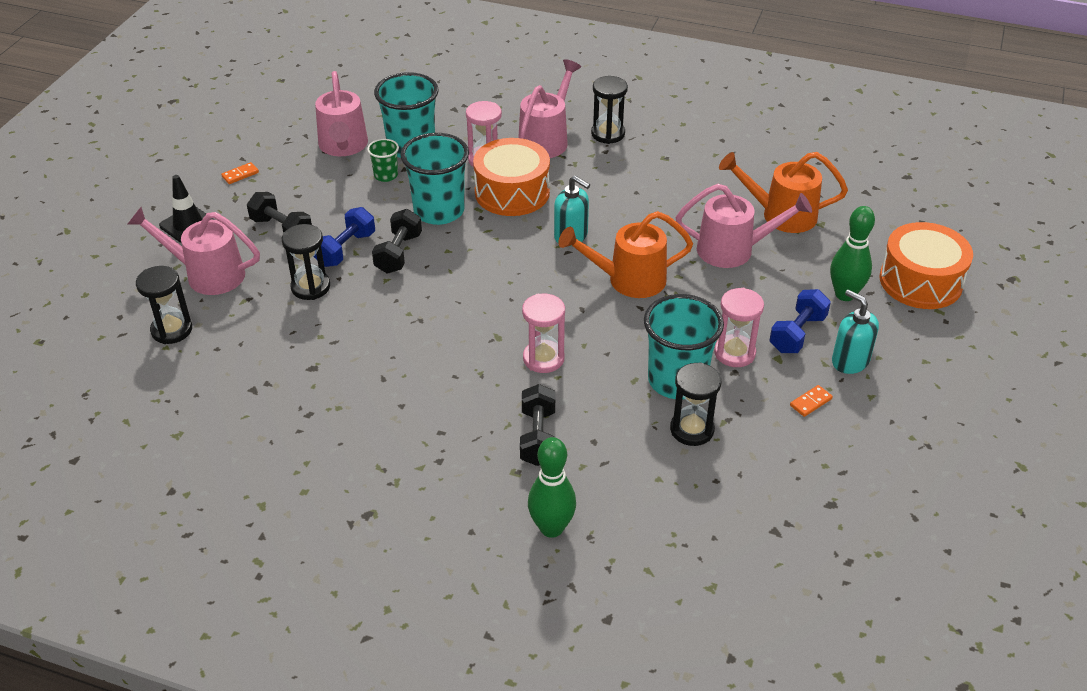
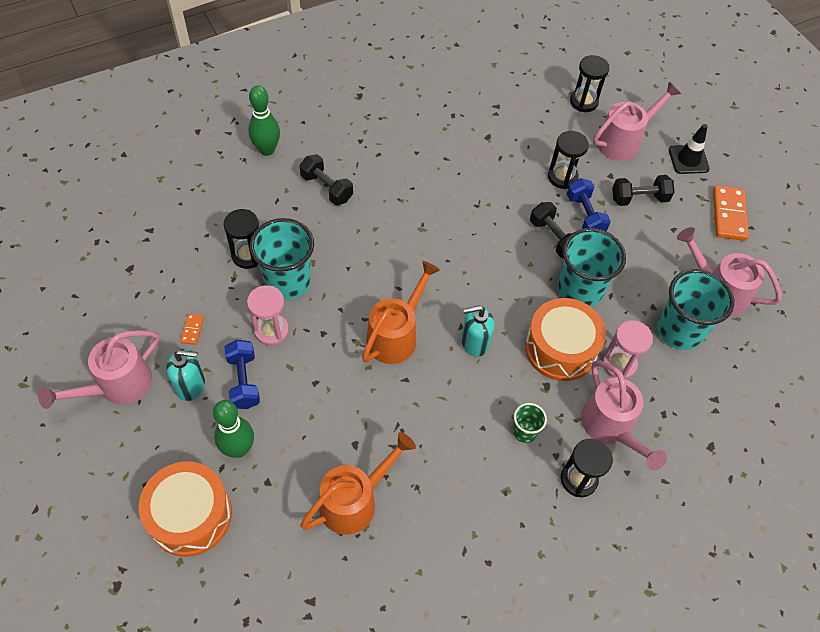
camera: 130 degrees right, 15 degrees up
(240, 174) = (729, 215): orange domino -> orange domino, size x2.10
(386, 175) = (654, 290): green cup -> green cup (524, 431)
(543, 358) = (379, 235): pink hourglass -> none
(734, 250) = (354, 427): pink watering can -> pink watering can (117, 386)

